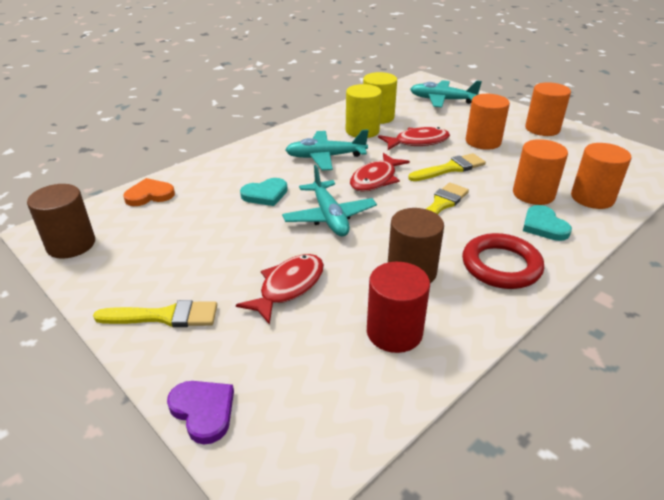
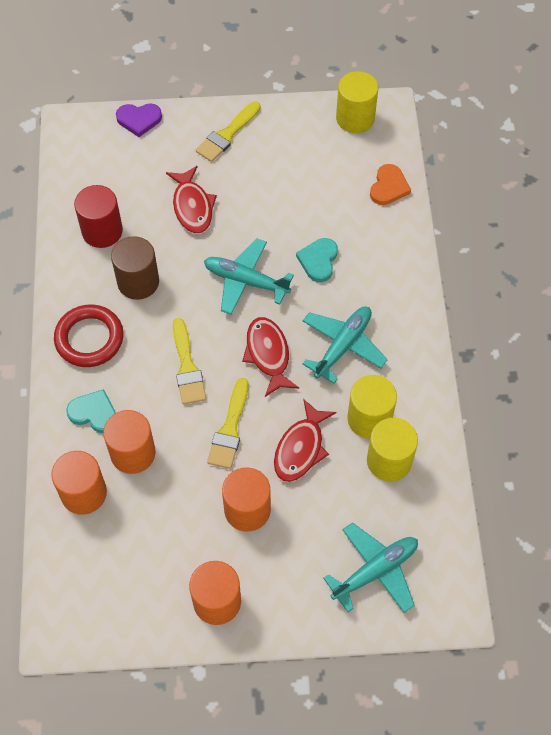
camera: 130 degrees right, 25 degrees up
(71, 244) = (355, 118): brown cylinder -> yellow cylinder

